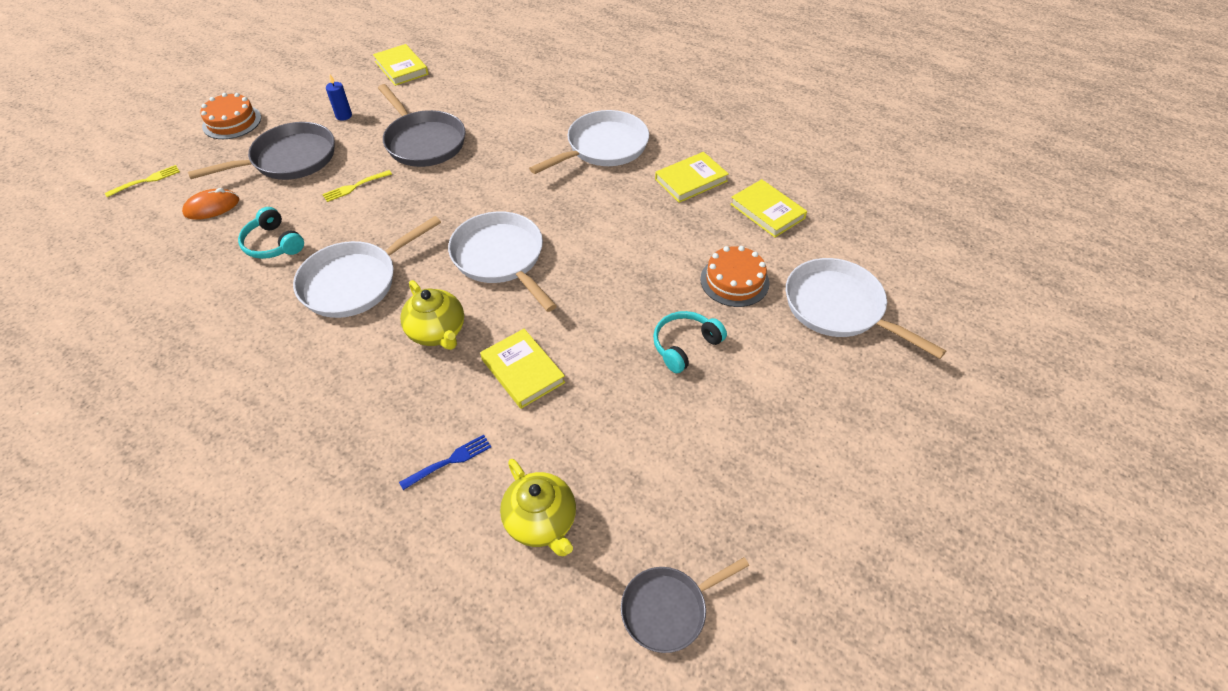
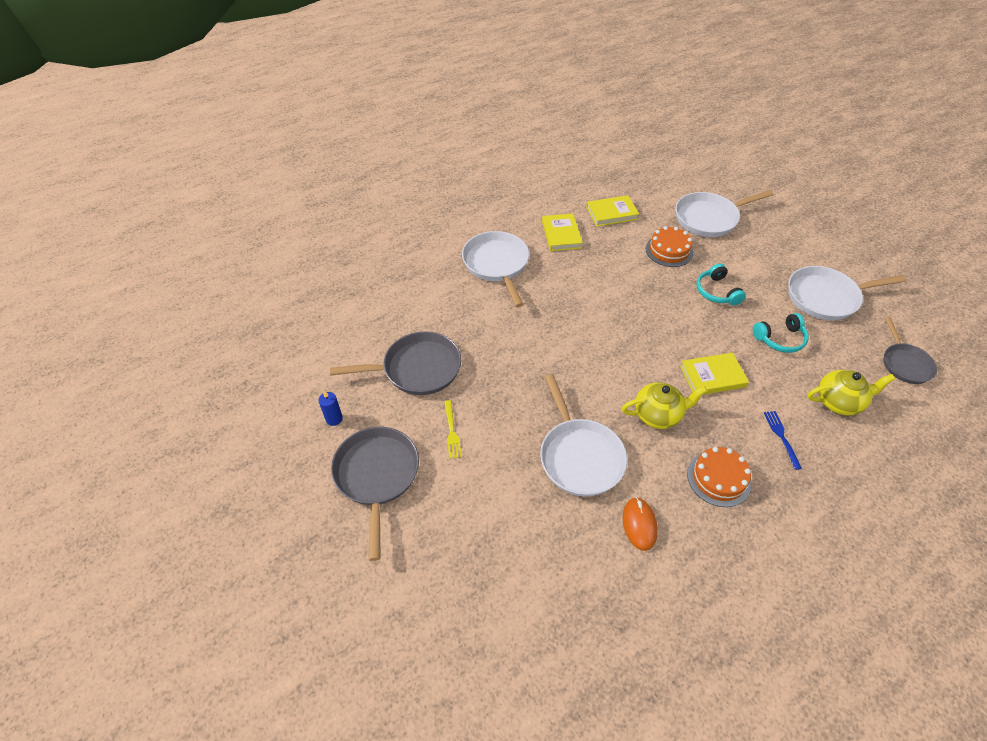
camera: 65 degrees left, 0 degrees up
(146, 181) = (328, 618): yellow fork -> none
(212, 207) = (414, 556): orange mouse -> orange mouse (639, 524)
(232, 122) = (273, 519): orange cake -> orange cake (718, 478)
(273, 244) = (499, 509): turquoise headphones -> turquoise headphones (780, 339)
(401, 68) = (286, 358): yellow book -> none
(501, 258) = (594, 357): white pan -> white pan (826, 297)

